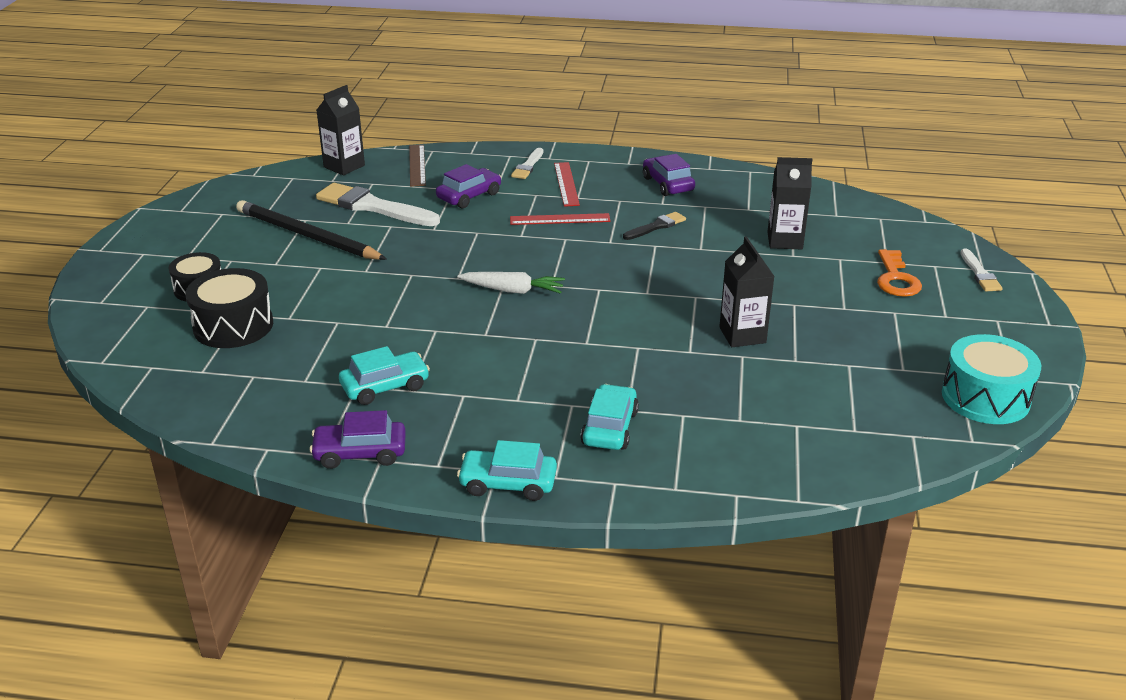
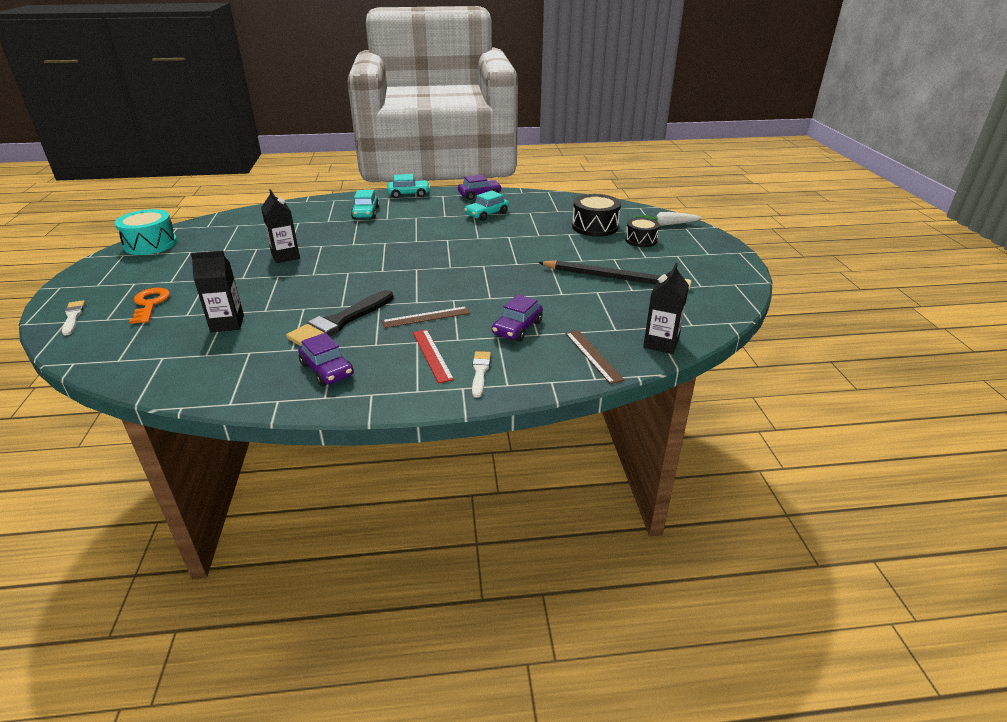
camera: 165 degrees right, 0 degrees up
(373, 207) = (591, 307): white brush -> none
(513, 290) = (441, 262): white carrot -> white carrot (666, 224)
(560, 219) = (426, 317): red ruler -> brown ruler
(656, 226) = (340, 322): black brush -> black brush, size x1.90

